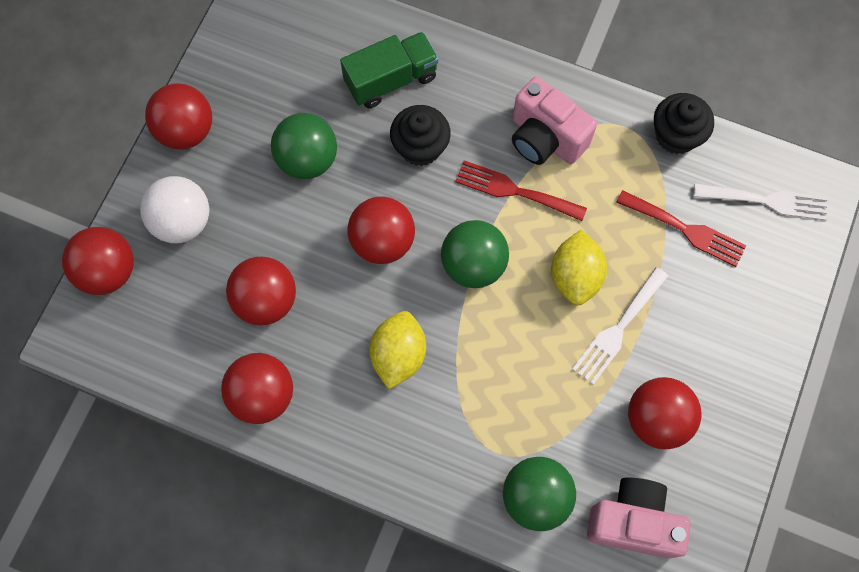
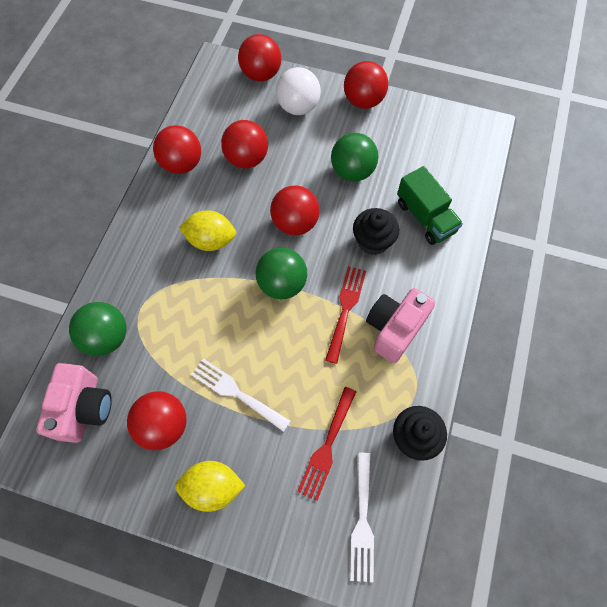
camera: 85 degrees right, 5 degrees down
(575, 276) = (278, 358): yellow lemon -> yellow lemon (213, 487)

